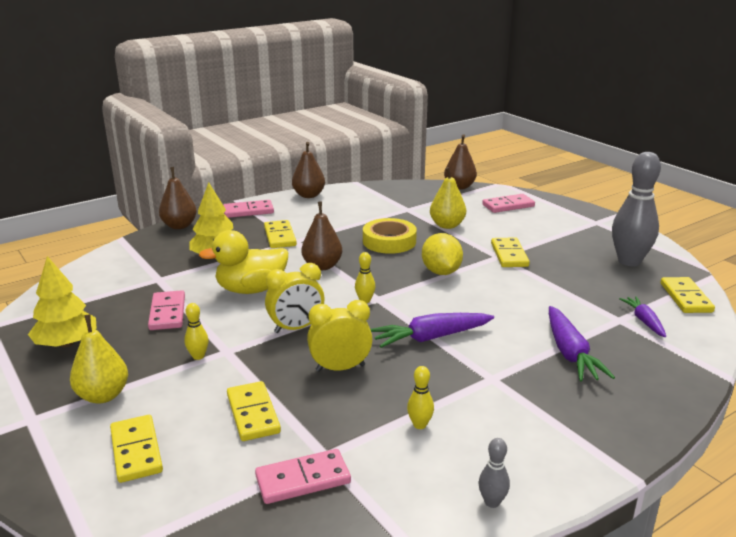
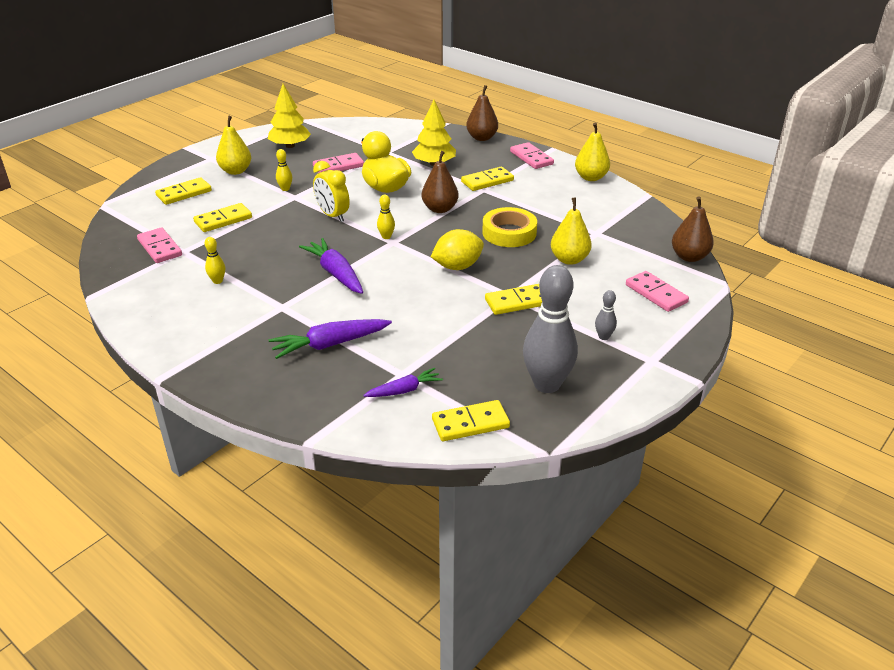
camera: 75 degrees right, 10 degrees up
(309, 195) = (591, 177): brown pear -> yellow pear
(340, 368) = (282, 241): yellow clock -> none
(492, 502) = (138, 316): grey bowling pin -> grey bowling pin (603, 337)

